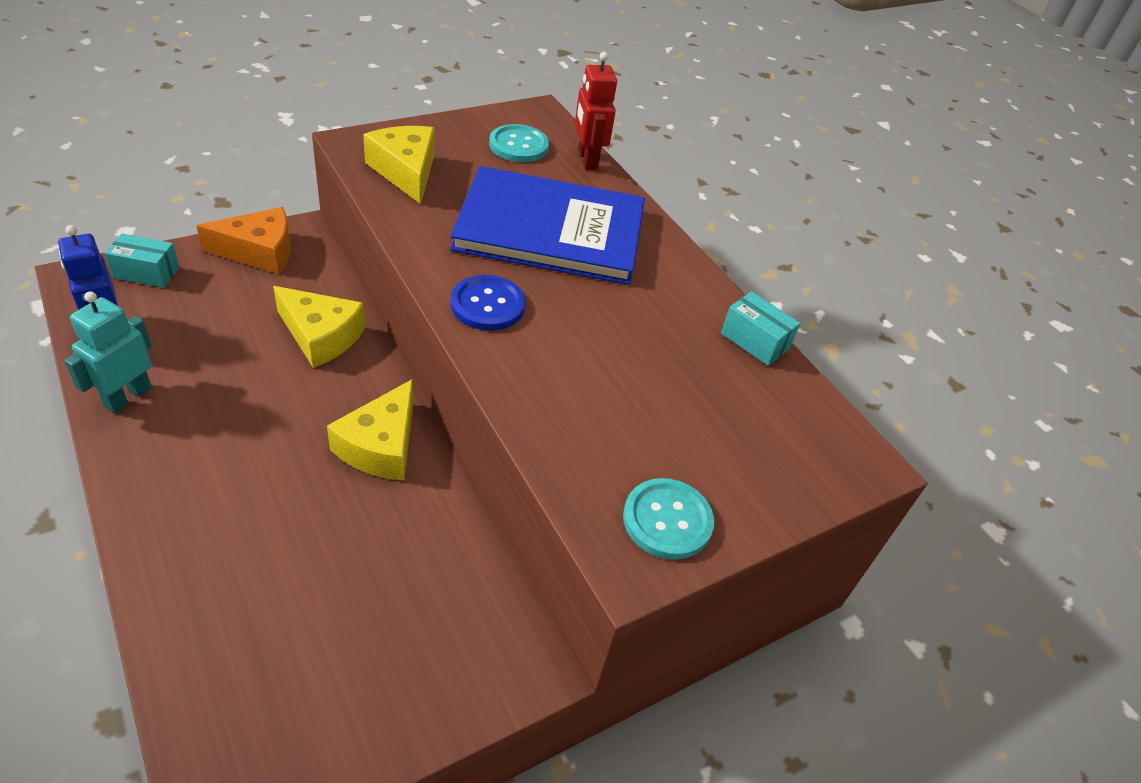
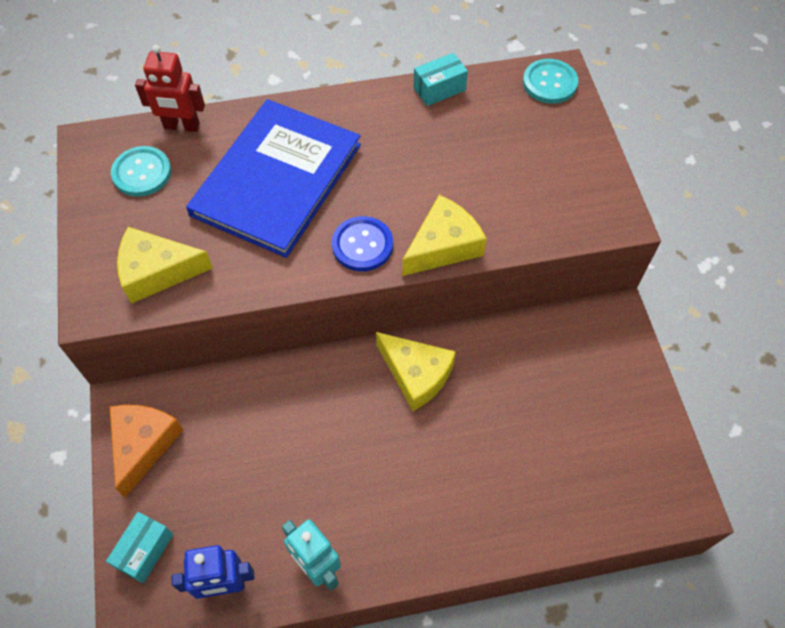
camera: 65 degrees left, 15 degrees up
(321, 336) = (279, 403): yellow cheese -> yellow cheese (443, 246)
(667, 520) = (589, 191): turquoise button -> turquoise button (549, 83)

